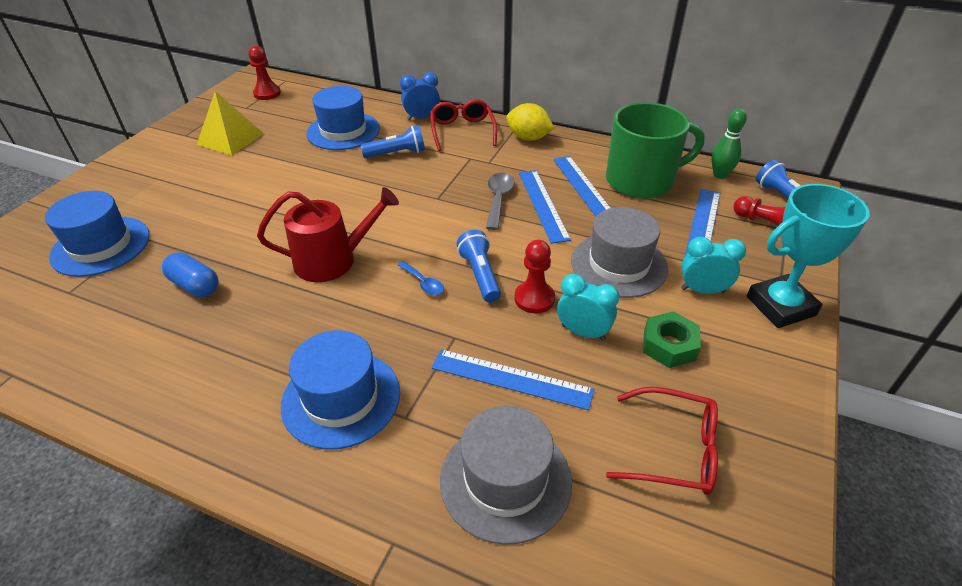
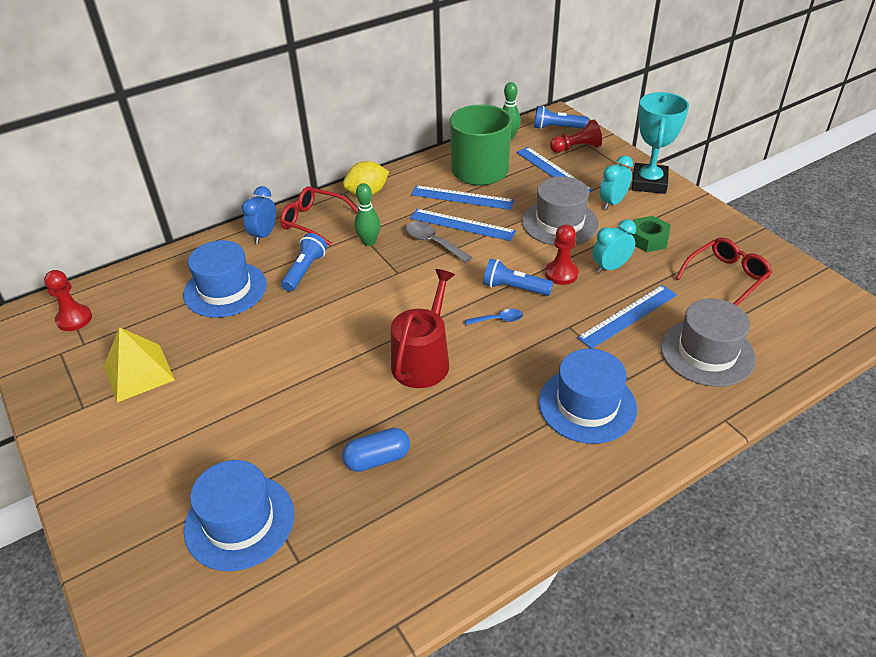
camera: 55 degrees left, 0 degrees up
(463, 167) = (369, 242): none -> green bowling pin

